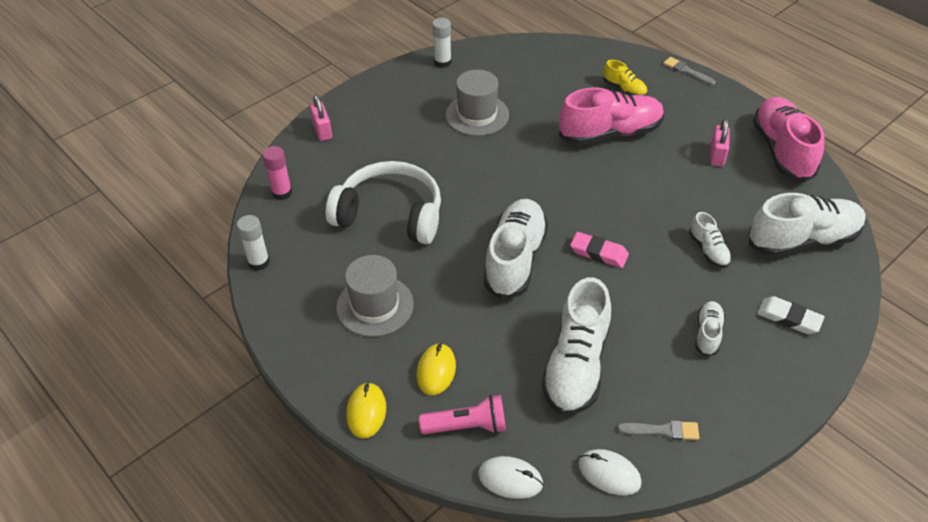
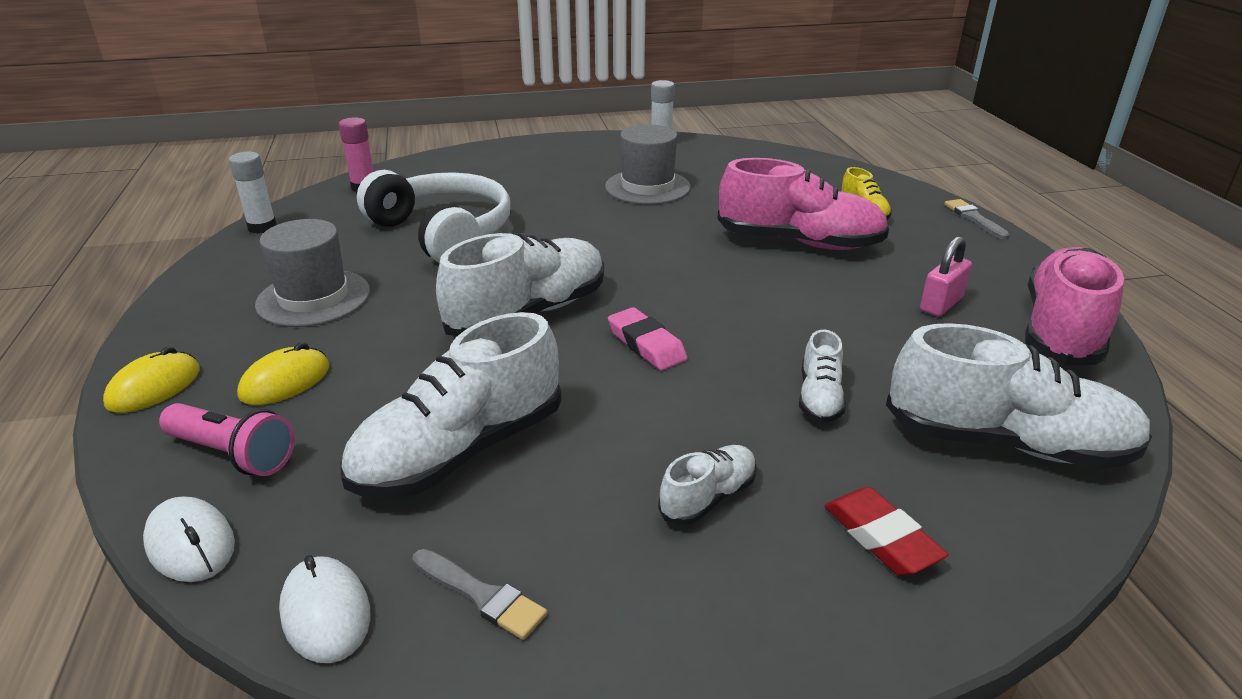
camera: 30 degrees right, 15 degrees down
(322, 131) = (468, 158): pink padlock -> none
(789, 318) = (881, 537): white eraser -> red eraser

